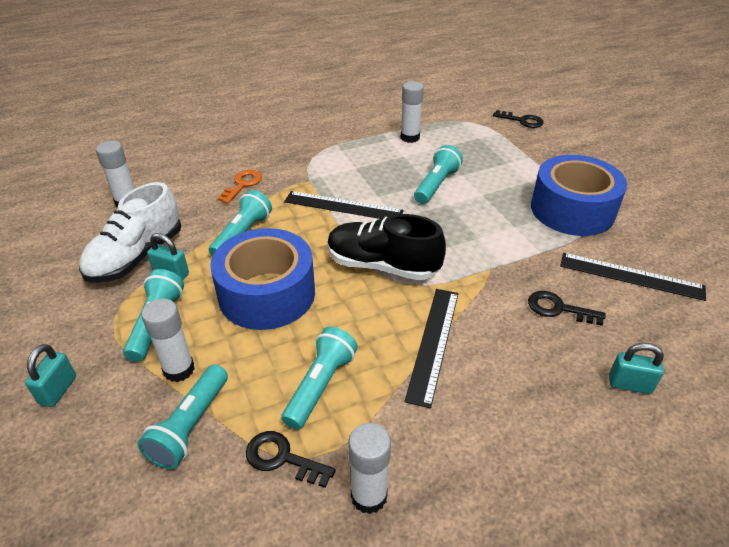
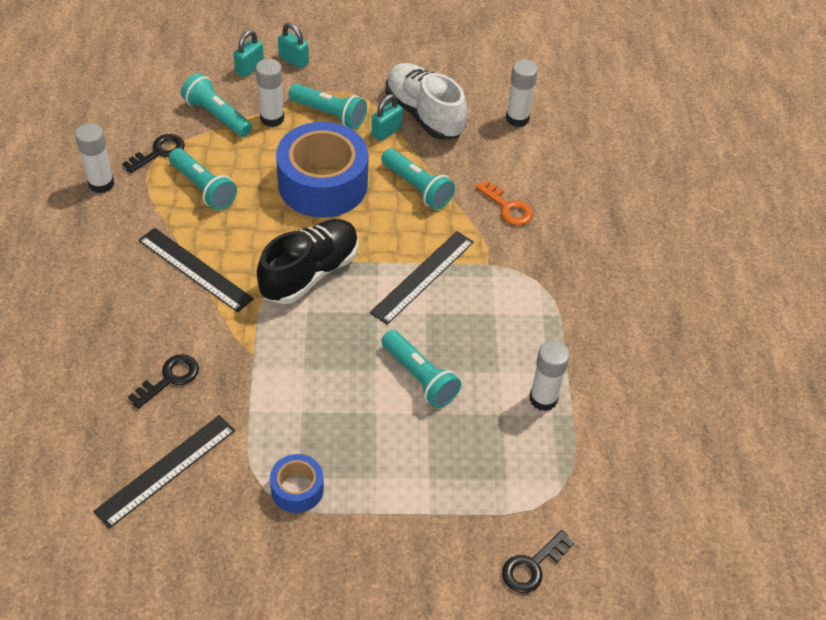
camera: 110 degrees right, 10 degrees up
(572, 210) = (297, 489): blue tape -> blue tape, size x0.48
(629, 384) = (63, 377): turquoise padlock -> turquoise padlock (249, 68)

